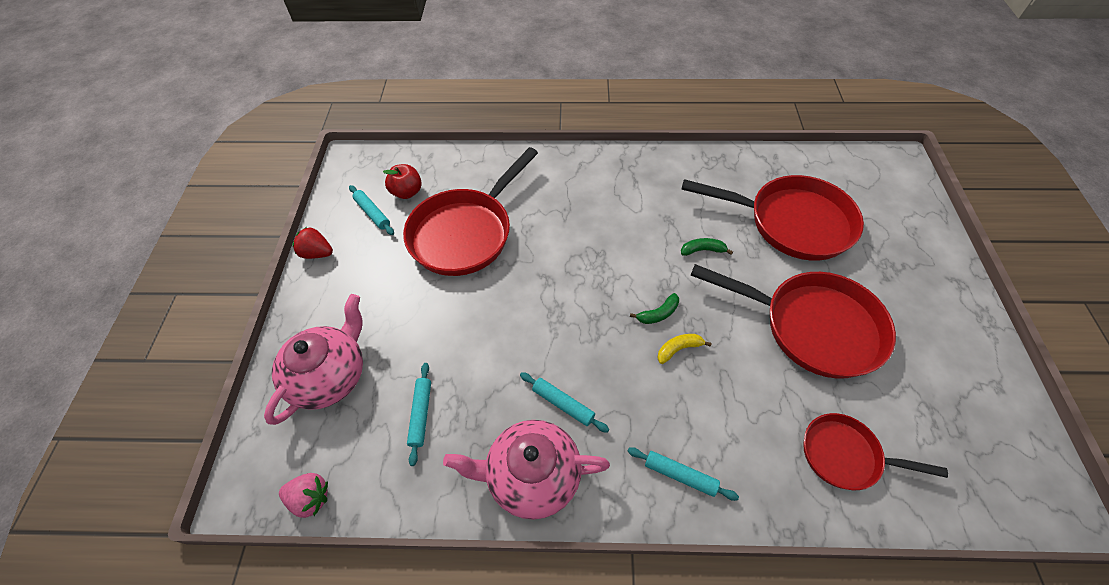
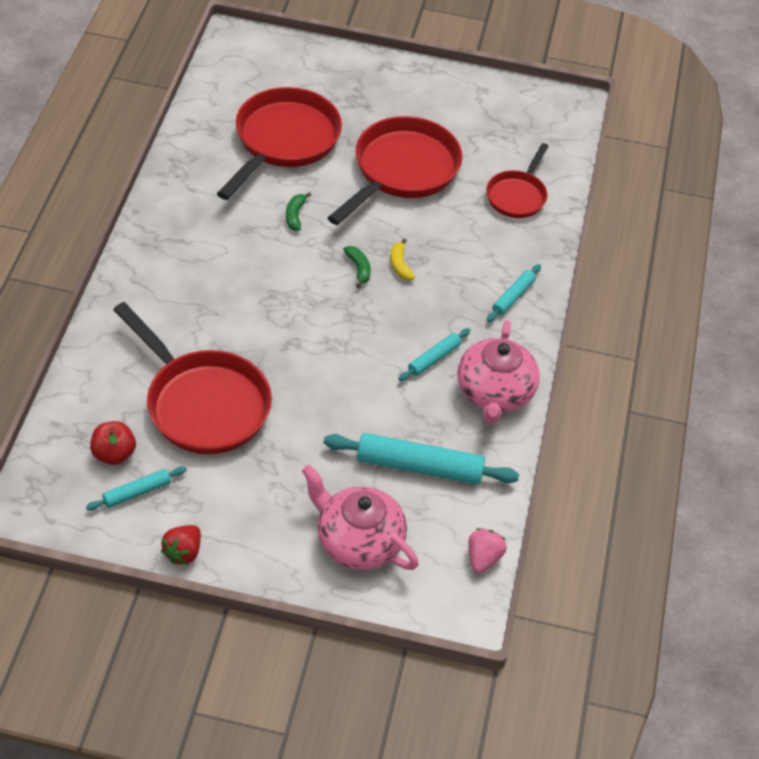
camera: 85 degrees left, 5 degrees down
(421, 414) = (419, 467): turquoise rolling pin -> turquoise rolling pin, size x1.89

